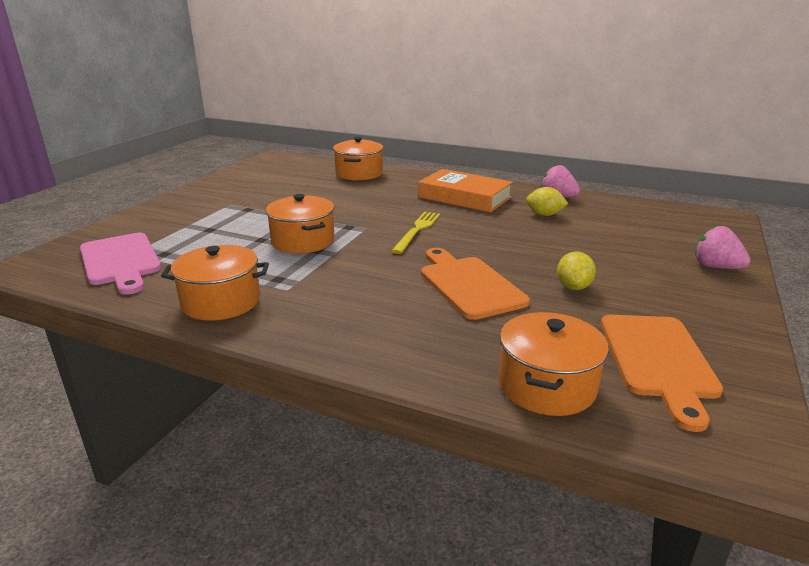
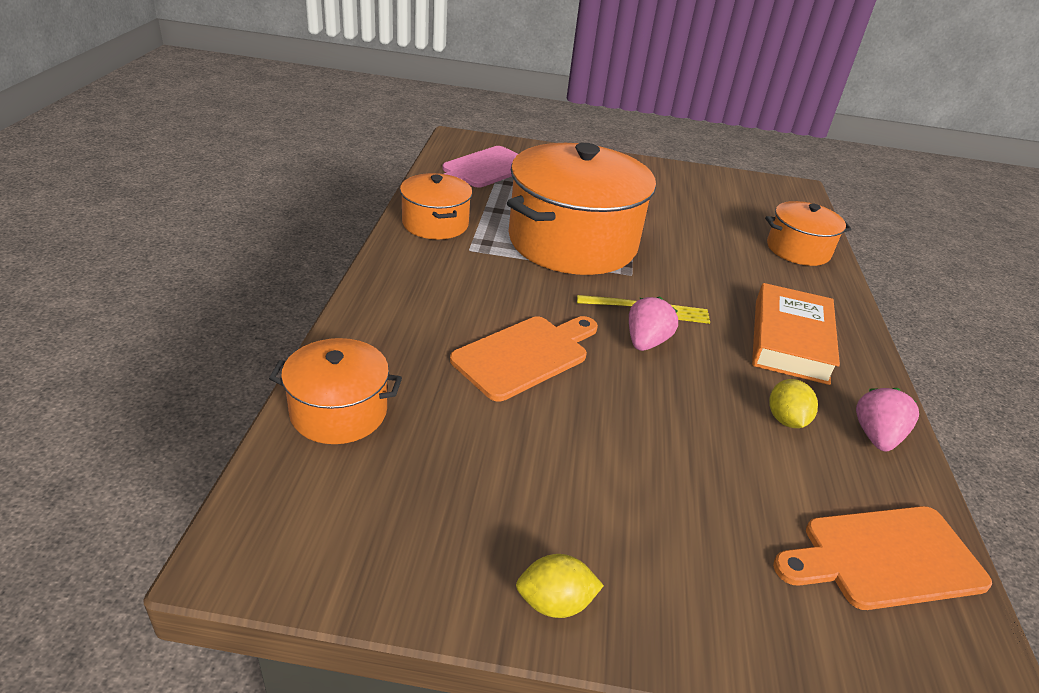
camera: 70 degrees right, 10 degrees up
(303, 241) = (572, 242): orange pot -> orange pot, size x1.96
(573, 287) = (557, 440): yellow lemon -> yellow lemon (555, 603)
(658, 360) = (400, 502): orange cutting board -> orange cutting board (885, 558)
(715, 267) = (705, 617): pink strawberry -> pink strawberry (646, 342)

